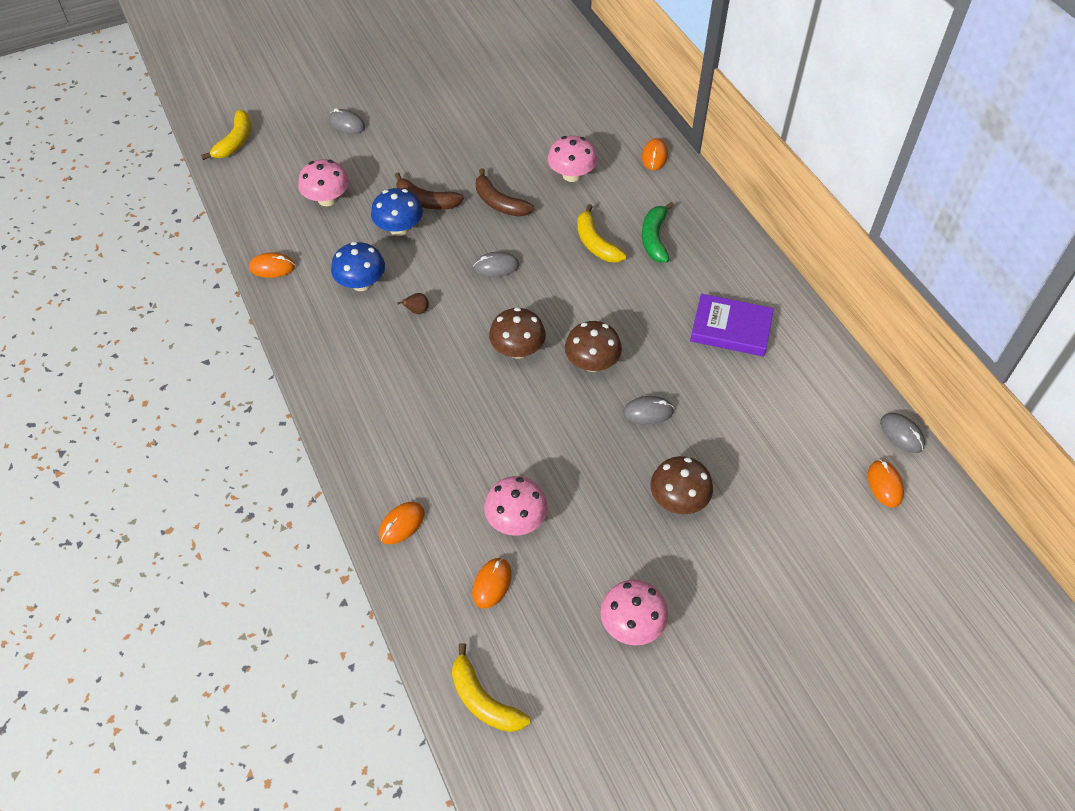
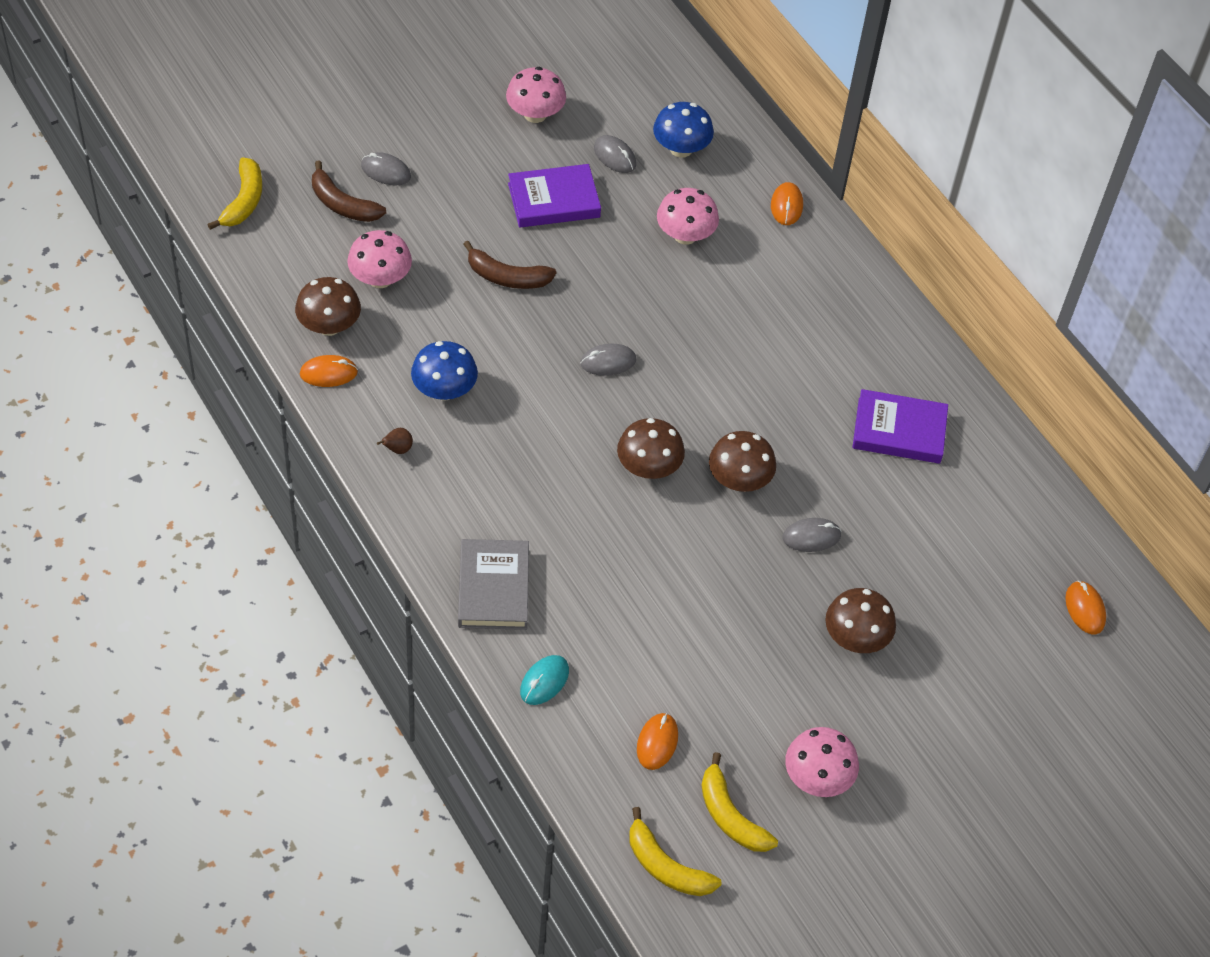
camera: 10 degrees left, 0 degrees up
(280, 232) = (329, 326): none -> brown mushroom
(372, 442) = (493, 588): none -> grey book
(399, 228) = (479, 315): blue mushroom -> blue mushroom (681, 149)
(401, 524) = (544, 681): orange mouse -> turquoise mouse
(417, 311) = (519, 423): brown pear -> brown pear (397, 449)
(472, 147) = (554, 200): none -> purple book
(499, 203) = (599, 276): brown banana -> brown banana (342, 204)
(516, 520) = (674, 670): pink mushroom -> pink mushroom (535, 114)
(595, 243) = (726, 326): yellow banana -> yellow banana (730, 815)
(654, 238) = (797, 317): green banana -> none
(901, 434) = (1102, 550): grey mouse -> grey mouse (614, 156)

